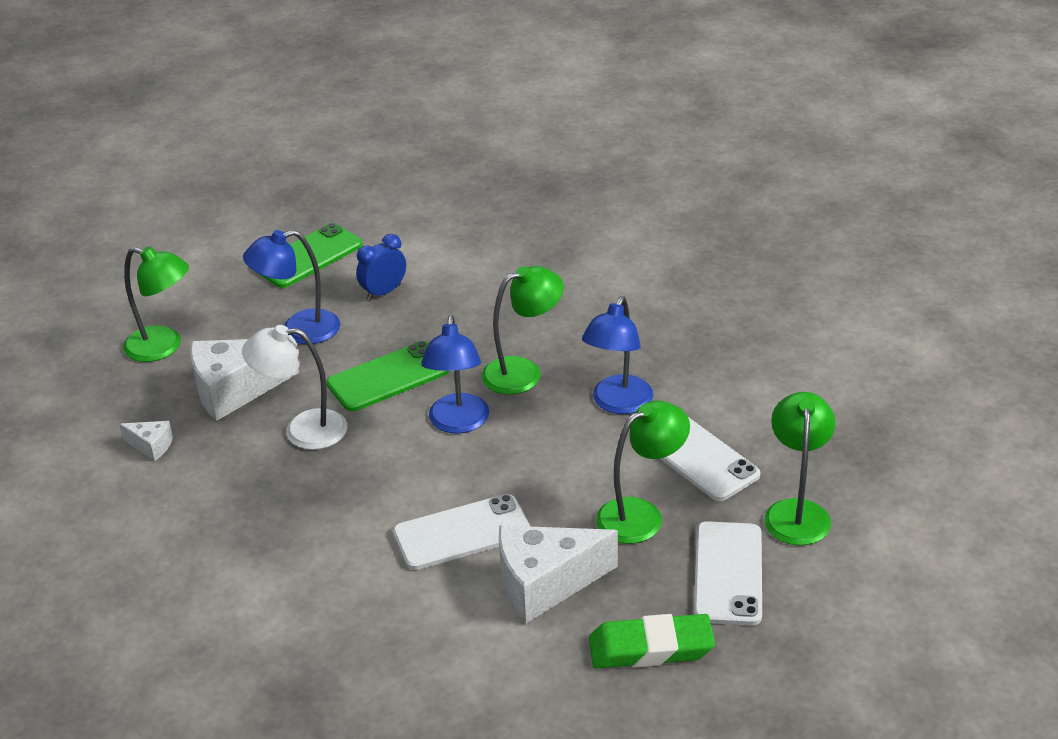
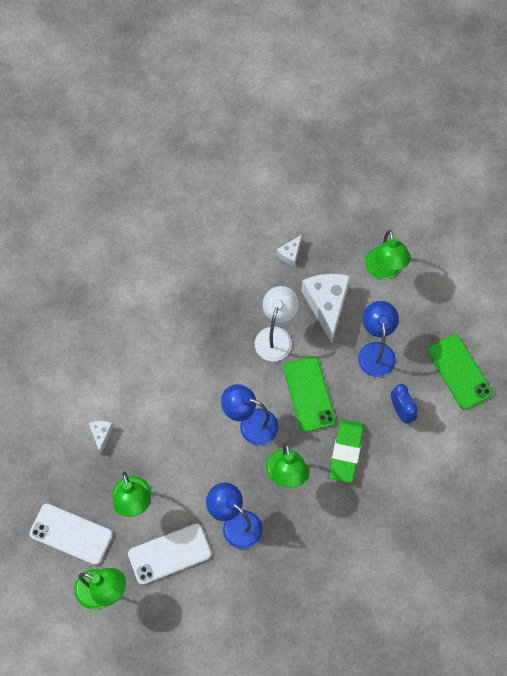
camera: 105 degrees right, 30 degrees up
(163, 347) = (384, 271): green lamp -> green lamp turned 45 degrees counterclockwise
(462, 532) = (156, 403): white phone -> none
(545, 584) = (101, 435): white cheese -> white cheese, size x0.47
(651, 648) = (36, 474): green eraser -> green eraser (346, 452)

